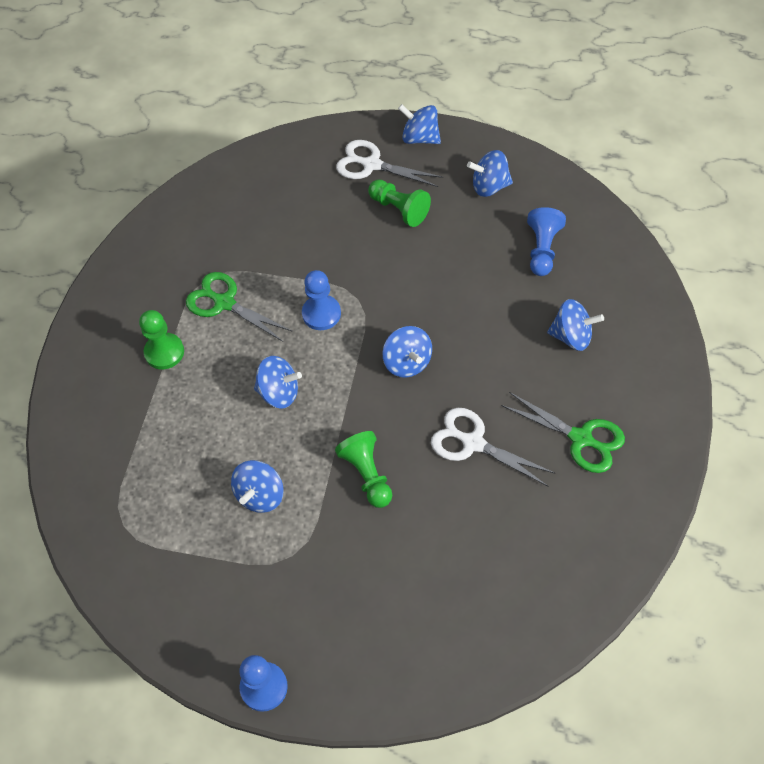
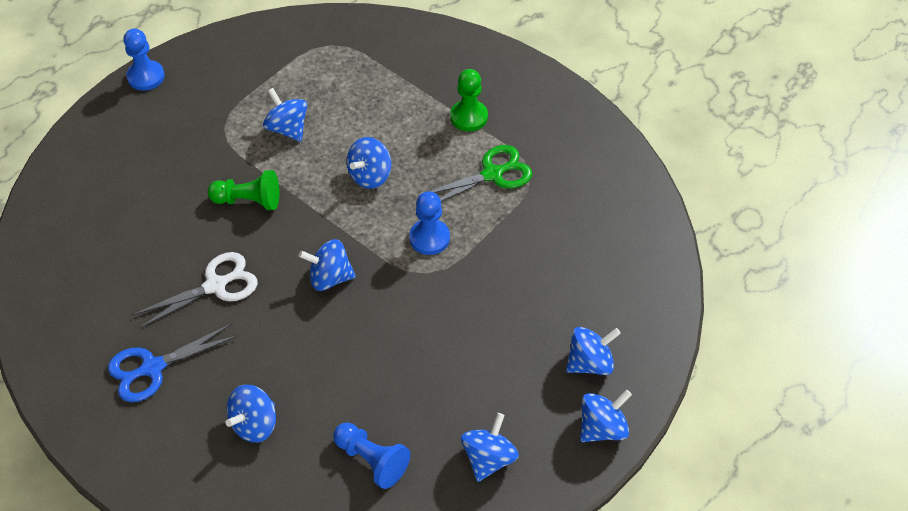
camera: 115 degrees right, 5 degrees down
(372, 165) = (590, 363): white scissors -> blue spinning top
(399, 209) = (512, 358): green pawn -> none
(581, 438) = (153, 368): green scissors -> blue scissors

